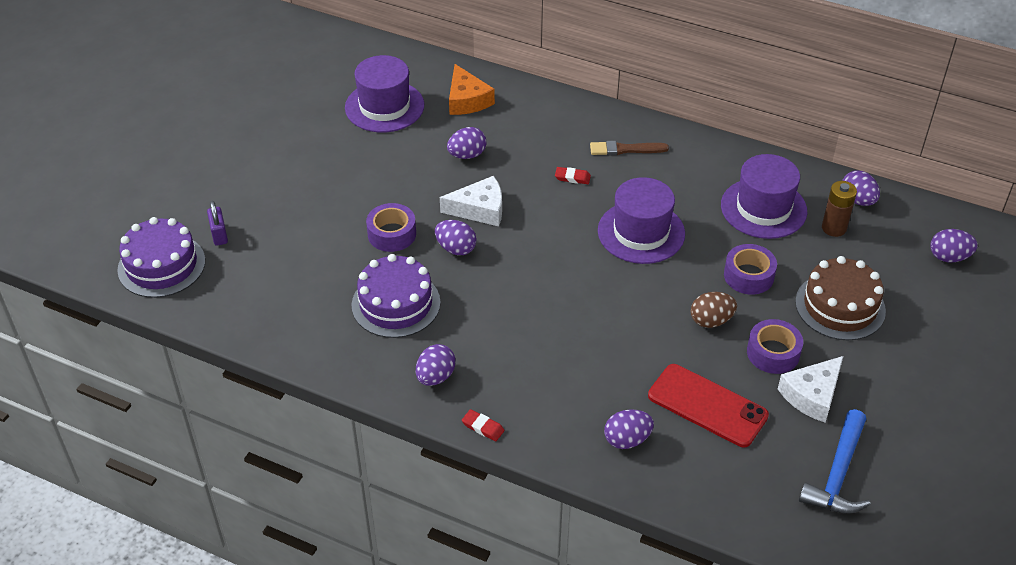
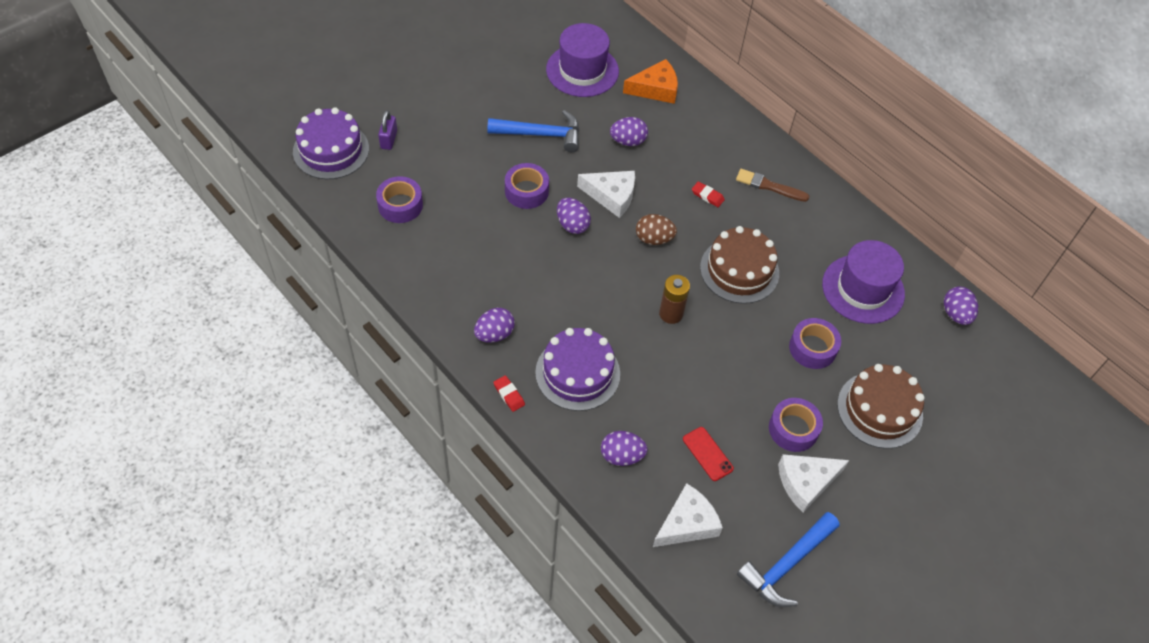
camera: 20 degrees right, 10 degrees up
(267, 292) = (400, 205): none -> purple tape
(376, 177) = (541, 134): none -> blue hammer
(396, 304) = (497, 256): purple cake -> purple cake (577, 373)
(467, 100) = (655, 89): orange cheese -> orange cheese turned 105 degrees counterclockwise
(641, 232) = (739, 270): purple hat -> brown cake
(707, 406) = (707, 454): red phone -> red phone, size x0.53
(711, 321) = (755, 377): brown egg -> brown egg (654, 239)
(725, 476) = (687, 523): none -> white cheese
(834, 228) = (917, 333): brown battery -> brown battery (671, 314)
(949, 257) = (1011, 403): purple egg -> none

